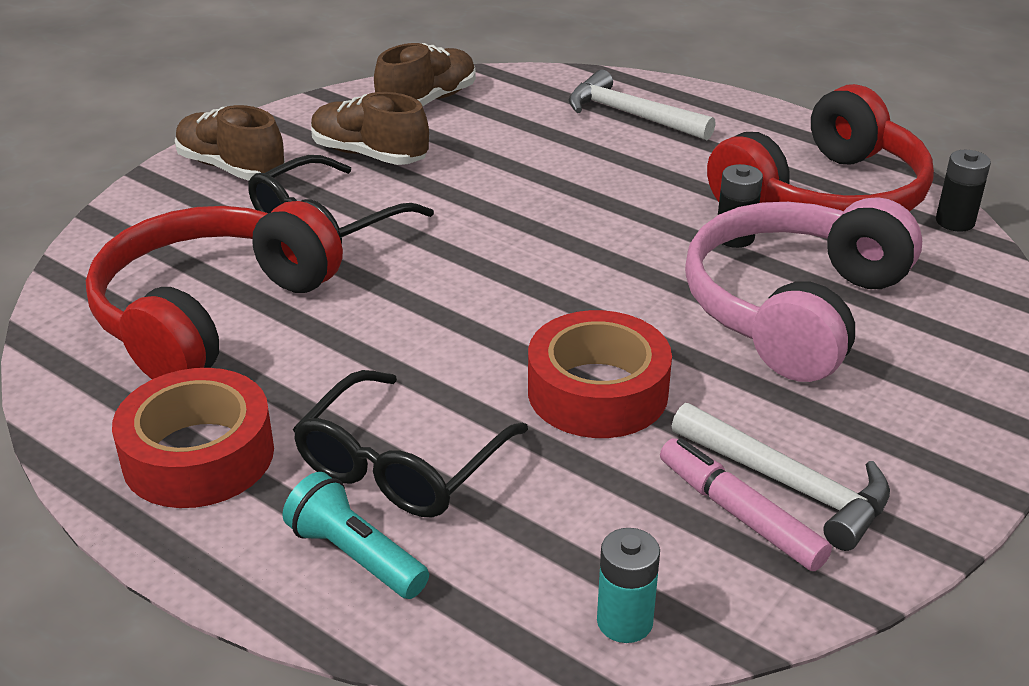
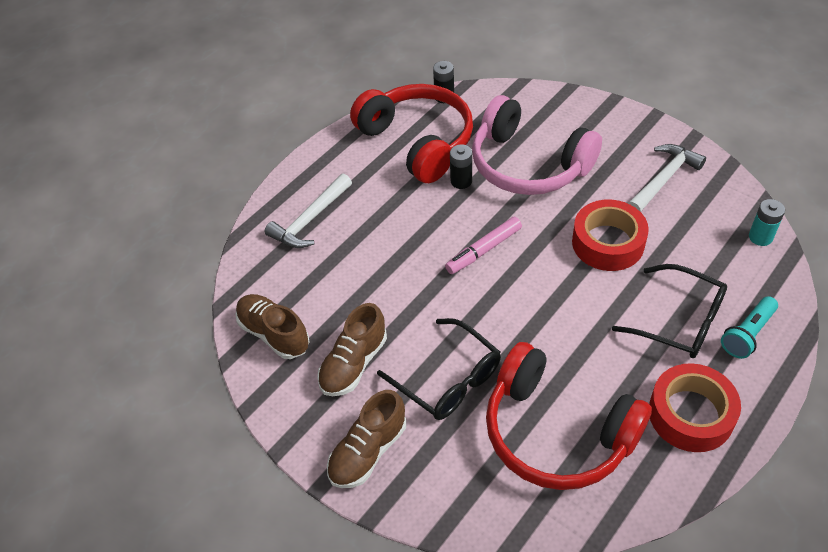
camera: 85 degrees left, 15 degrees up
(740, 514) = (686, 196): pink marker -> pink marker (483, 250)

